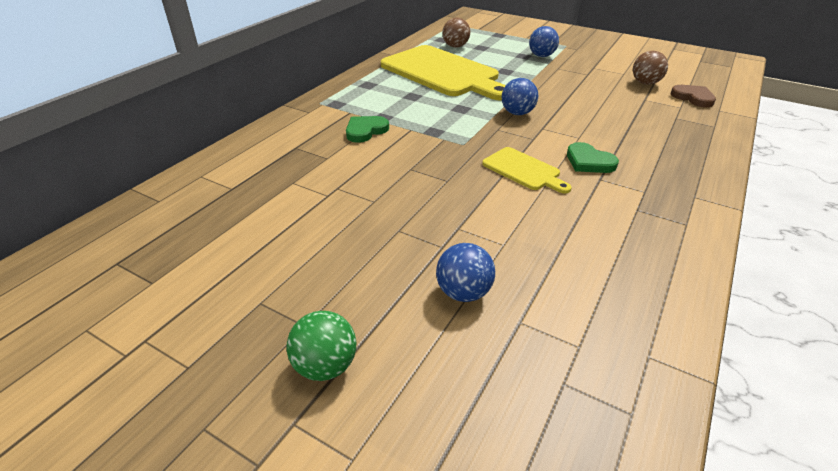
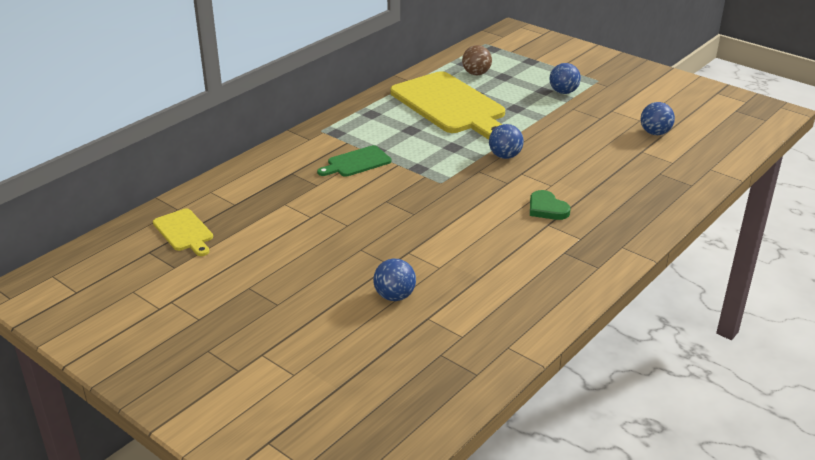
camera: 10 degrees right, 5 degrees down
(325, 366) = (287, 328): green ball -> none
(365, 131) = (356, 162): green heart -> green cutting board
(523, 170) = (484, 211): yellow cutting board -> yellow cutting board (184, 232)
(645, 83) = (655, 133): brown ball -> blue ball
(693, 98) = (693, 153): brown heart -> none

